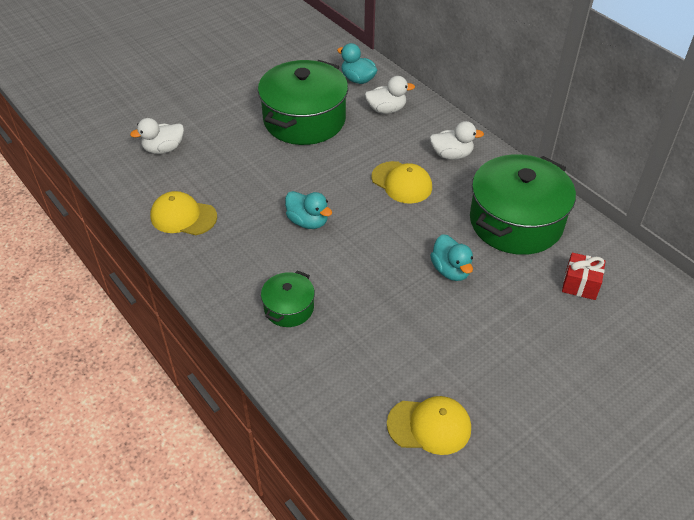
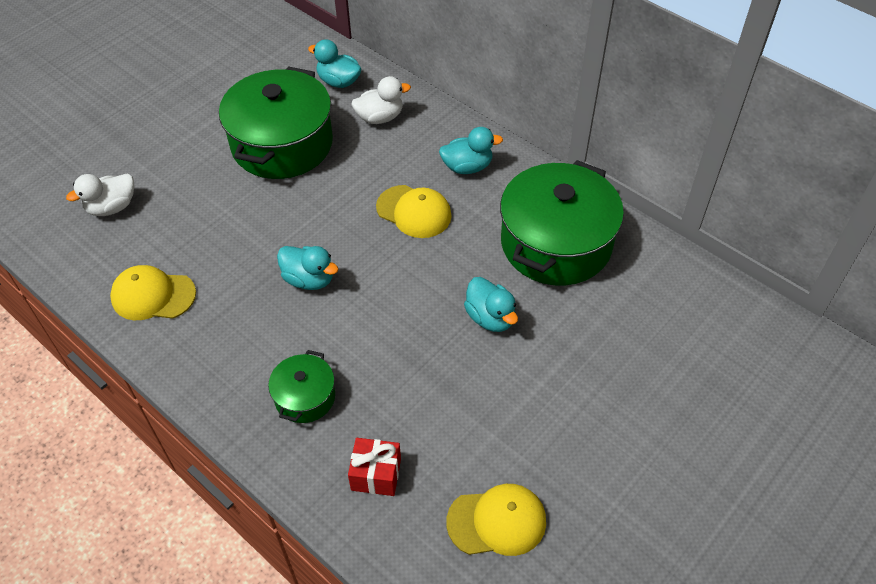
camera: 10 degrees left, 5 degrees up
(451, 155) = (467, 167): white duck -> turquoise duck
(580, 285) = (641, 313): red gift -> red gift (376, 474)

